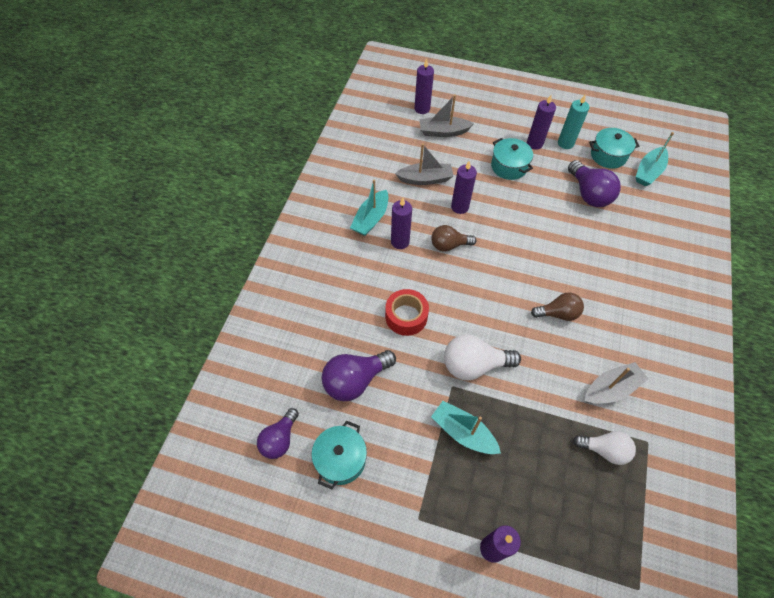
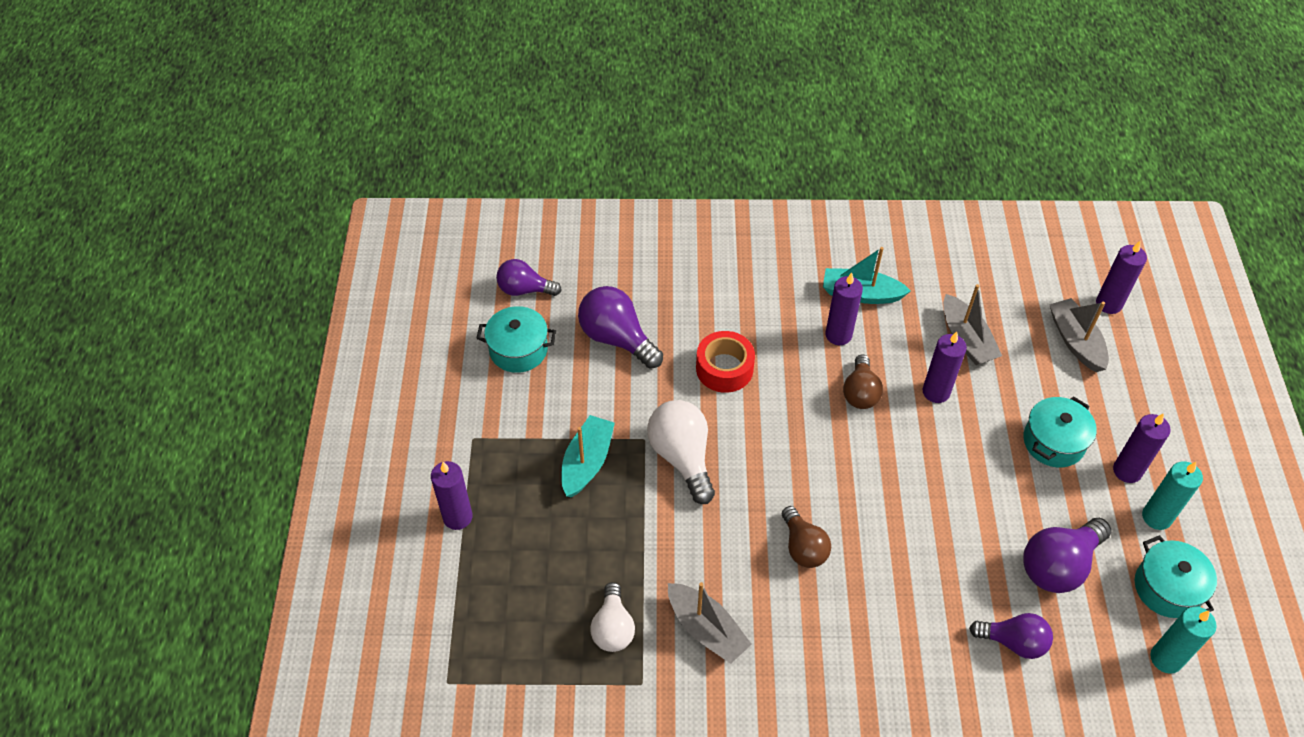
camera: 75 degrees right, 5 degrees down
(449, 245) = (860, 392): brown light bulb -> brown light bulb turned 150 degrees counterclockwise
(634, 231) = (1013, 642): none -> purple light bulb
(648, 172) = (1166, 658): turquoise boat -> turquoise candle

